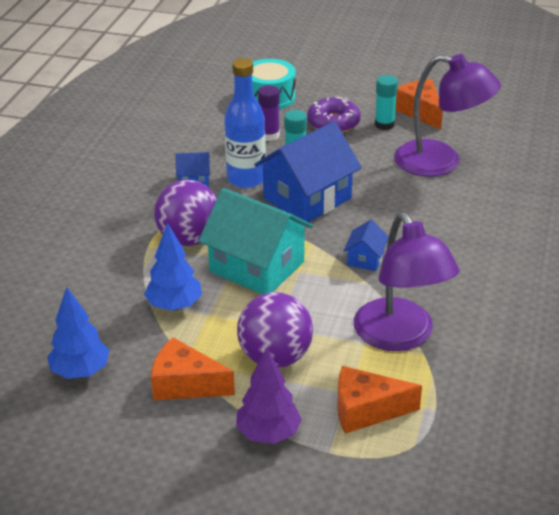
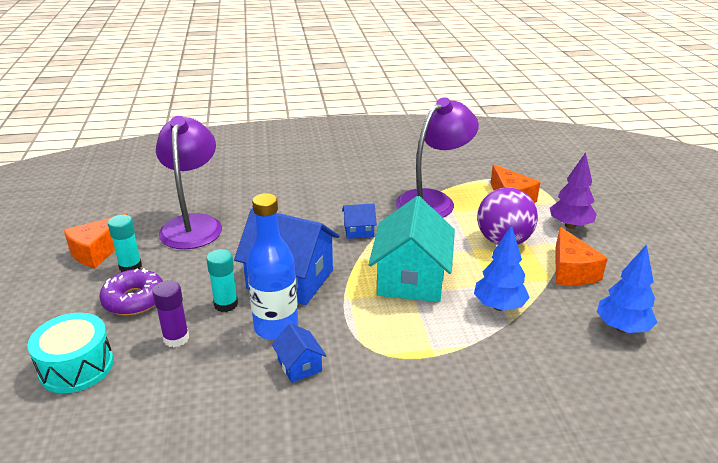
camera: 115 degrees left, 5 degrees down
(189, 239) = (403, 331): purple ball -> none

